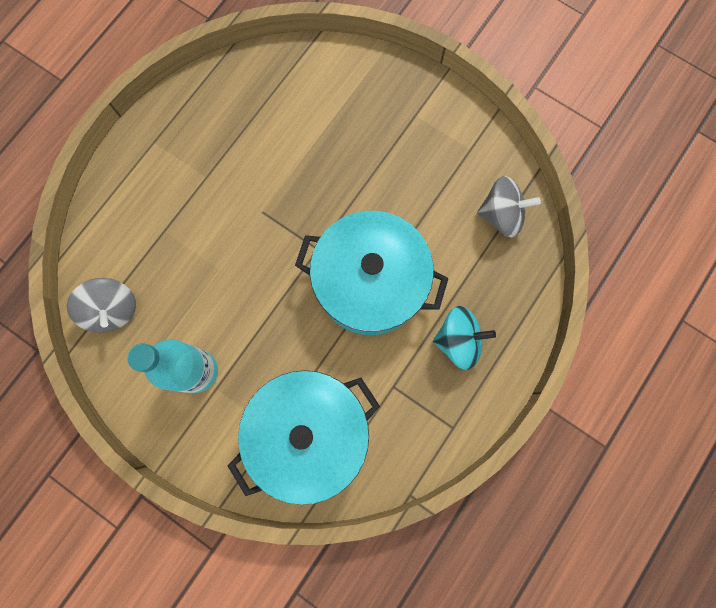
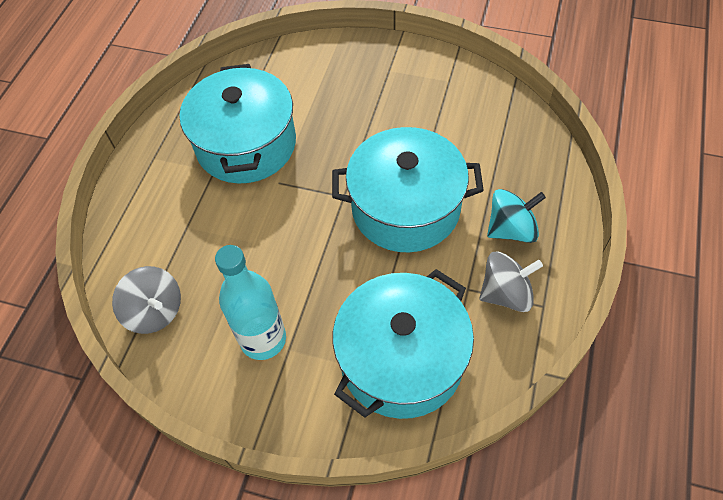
camera: 15 degrees left, 20 degrees down
(245, 157) = (246, 144): none -> turquoise pot
(501, 215) = (500, 120): grey spinning top -> grey spinning top (506, 293)

